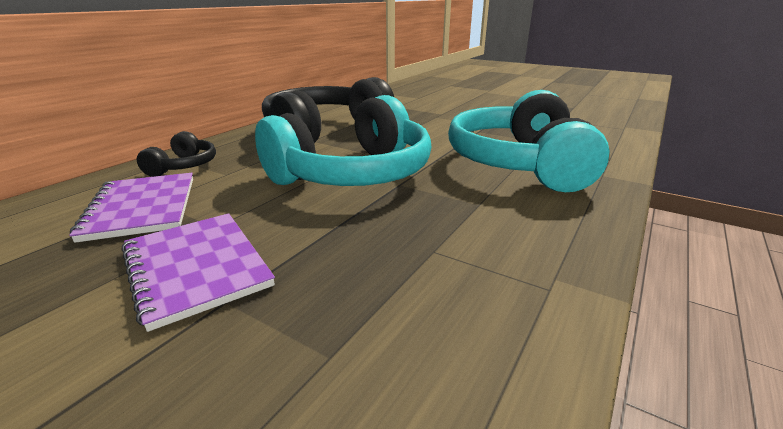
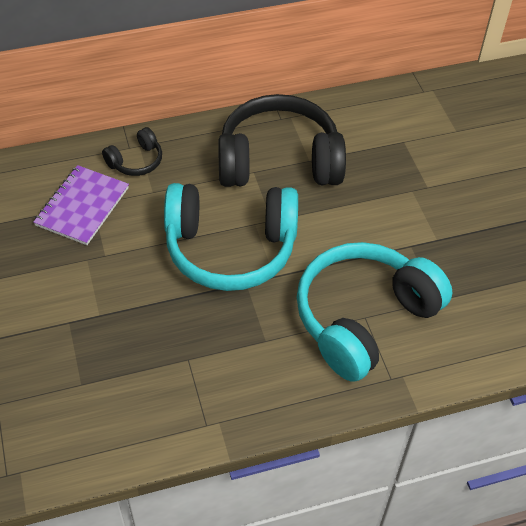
camera: 40 degrees right, 25 degrees up
(196, 267) = (73, 288): purple notebook -> none

